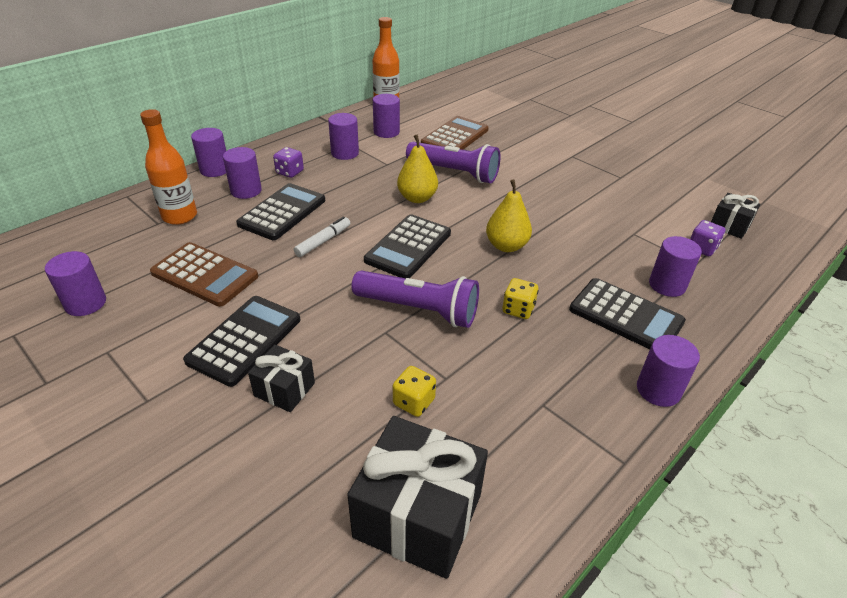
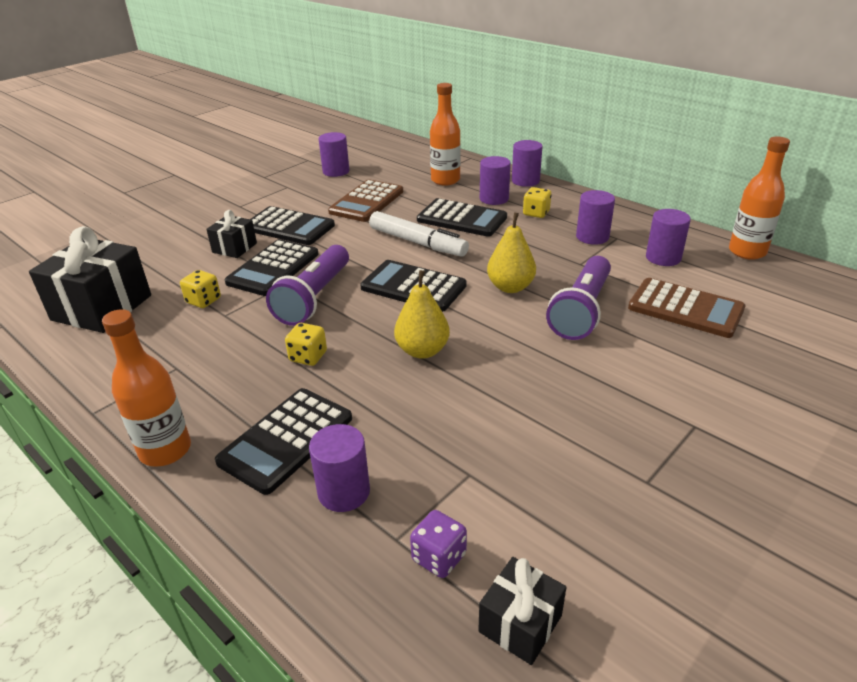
camera: 90 degrees right, 5 degrees down
(290, 172) = (536, 213): purple dice -> yellow dice
(323, 241) = (418, 242): white marker -> white marker, size x1.69
(350, 346) = (273, 268): none -> black calculator
(658, 390) = (165, 450): purple cylinder -> orange bottle

